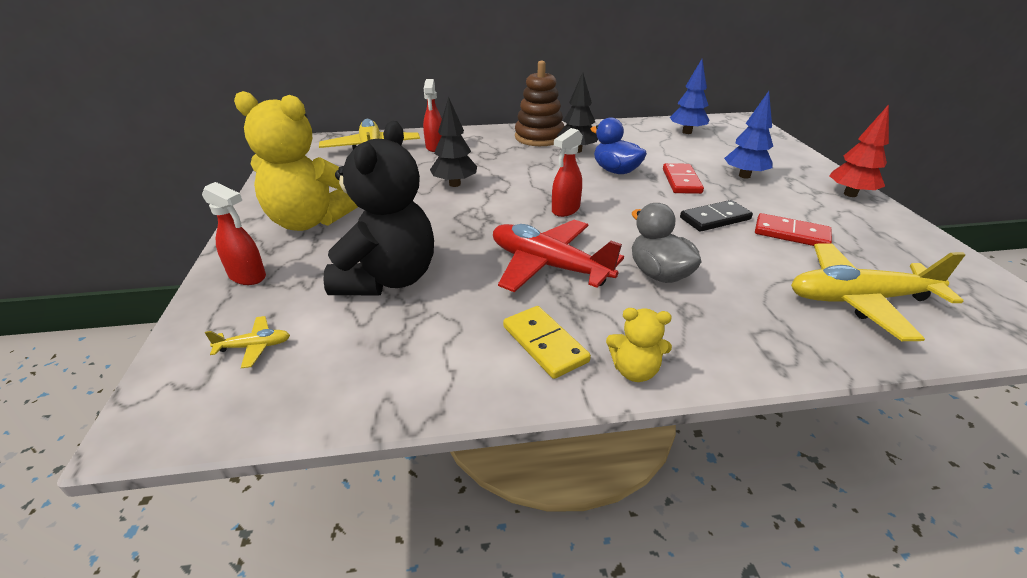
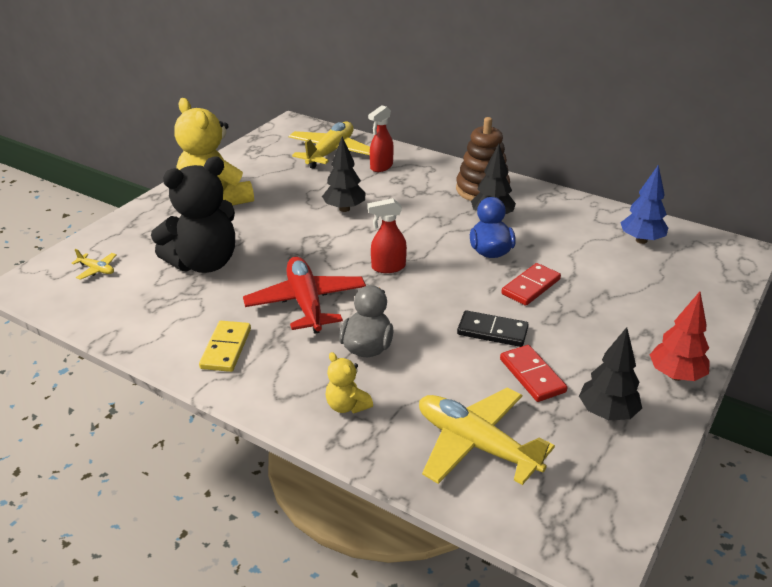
camera: 40 degrees right, 0 degrees up
(248, 276) = (140, 225): red spray bottle -> none
(634, 370) = (247, 391): yellow teddy bear -> yellow teddy bear (347, 406)
(744, 176) = (603, 309): blue tree -> none
(869, 233) = (607, 413): none -> black tree

